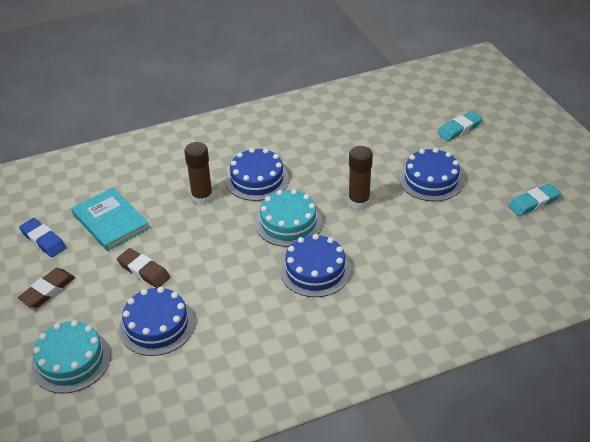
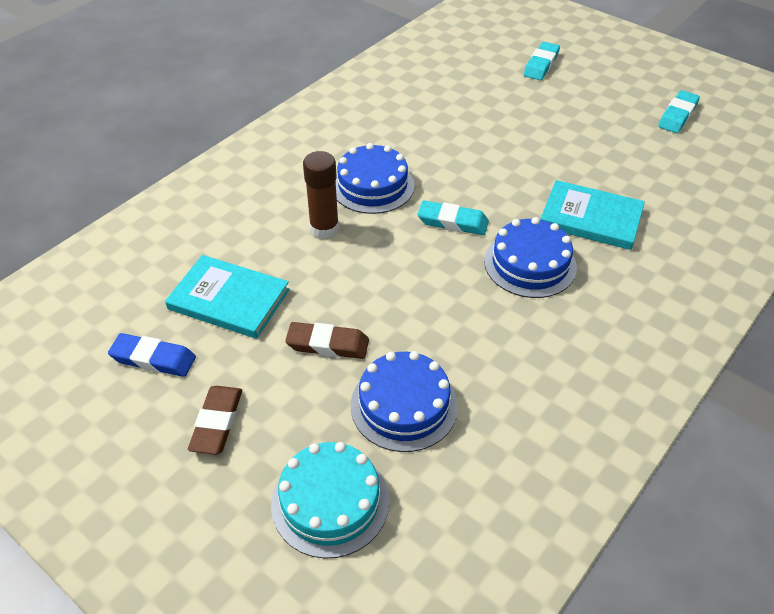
camera: 30 degrees left, 5 degrees up
(288, 223) = (452, 222): turquoise cake -> turquoise eraser
(359, 202) = (508, 172): brown glue stick -> none
(388, 255) = (591, 218): none -> turquoise book
(431, 180) = (561, 125): blue cake -> none

